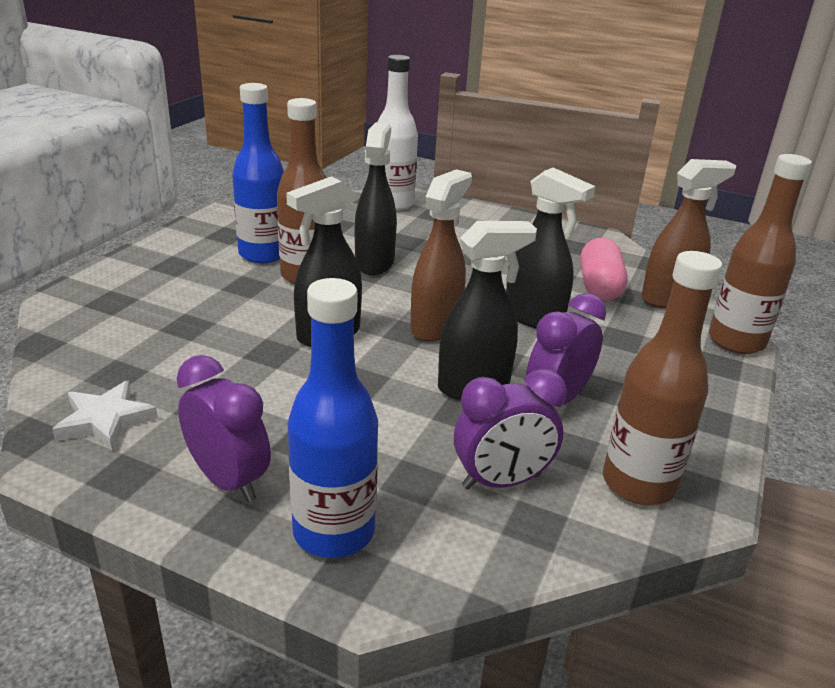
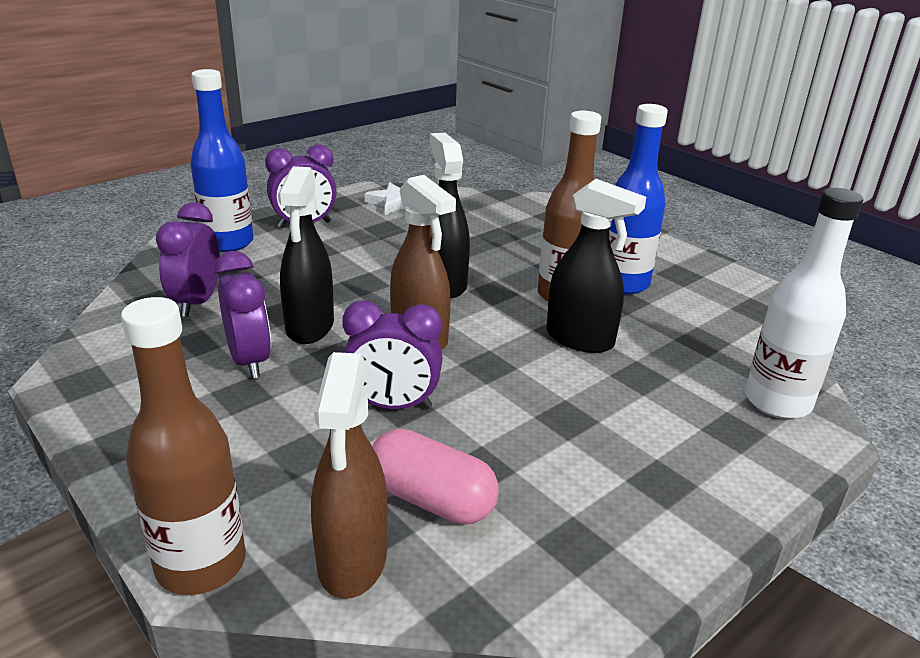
camera: 115 degrees right, 0 degrees up
(534, 317) = (393, 405): black spray bottle -> purple clock
(638, 484) = (120, 357): brown bottle -> none

